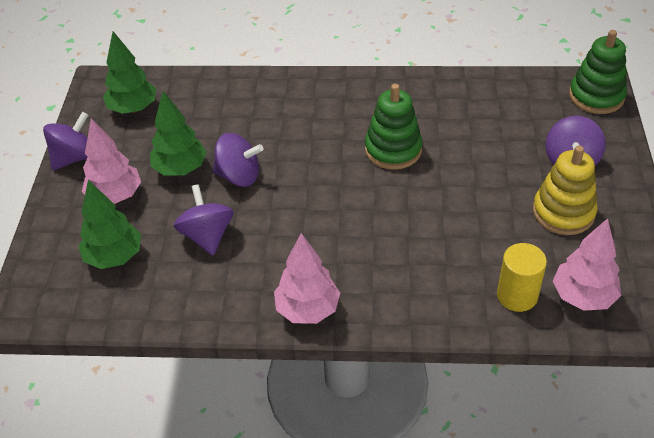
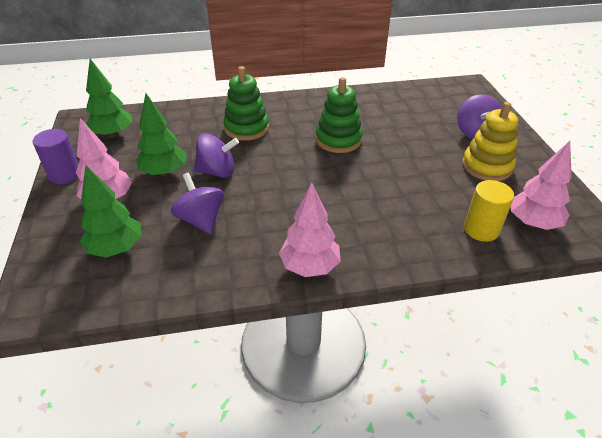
camera: 15 degrees left, 5 degrees down
(74, 157) = (65, 175): purple spinning top -> purple cylinder
(596, 96) = (472, 92): green stacking toy -> green stacking toy (246, 128)

